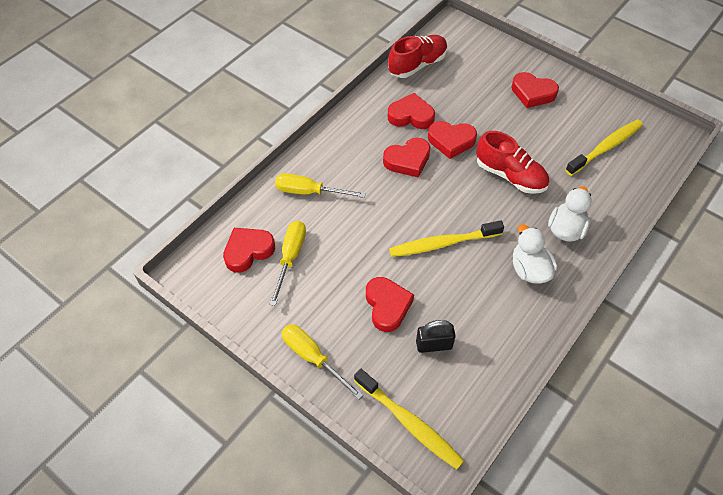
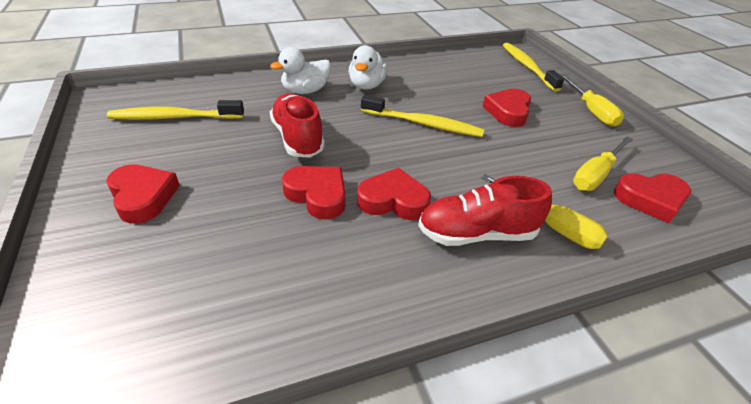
camera: 150 degrees left, 15 degrees down
(411, 116) = (334, 252): red heart -> none
(417, 65) = (224, 340): red shoe -> red shoe (477, 234)
(434, 344) = (483, 84): black padlock -> none

